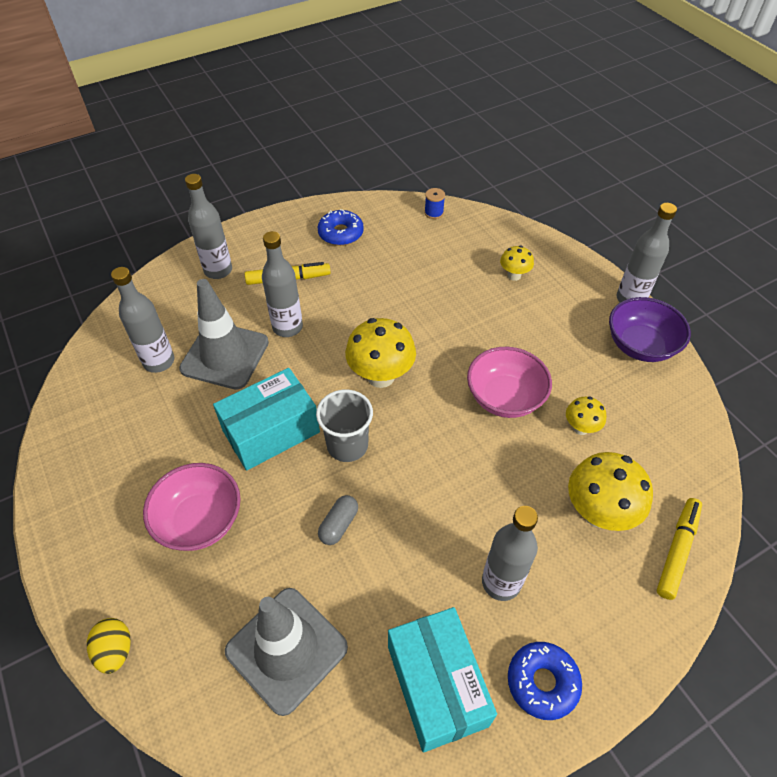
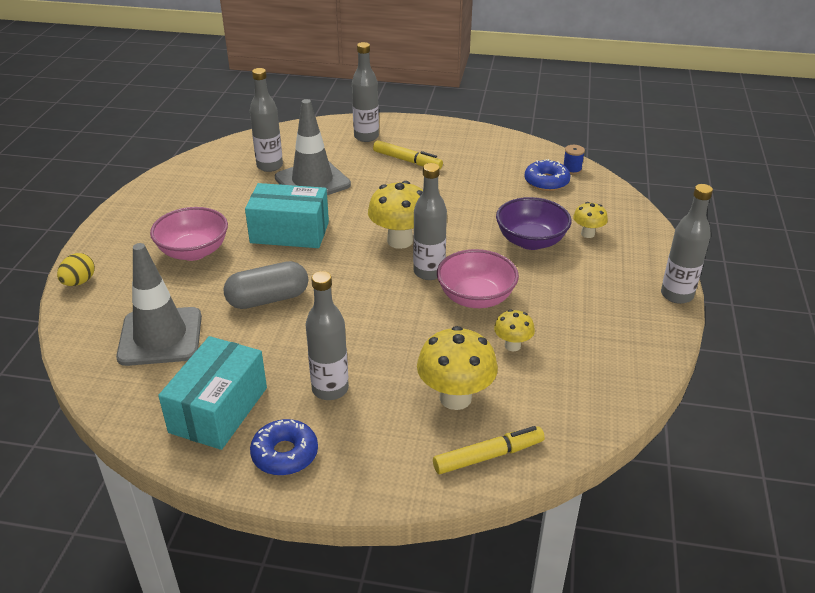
camera: 40 degrees right, 15 degrees down
(287, 327) = (372, 186): grey bottle -> grey bottle (429, 272)
(339, 524) = (268, 299): grey capsule -> grey capsule, size x1.77
(341, 233) = (479, 152): blue donut -> blue donut (546, 182)
(347, 445) = (327, 264): grey cup -> none
(640, 345) = (641, 326): purple bowl -> purple bowl (531, 241)

